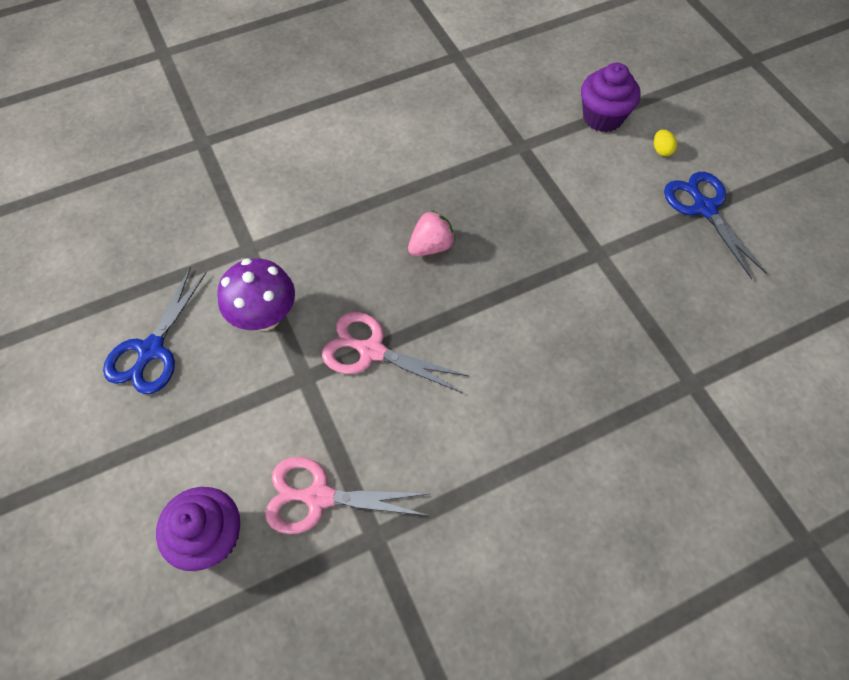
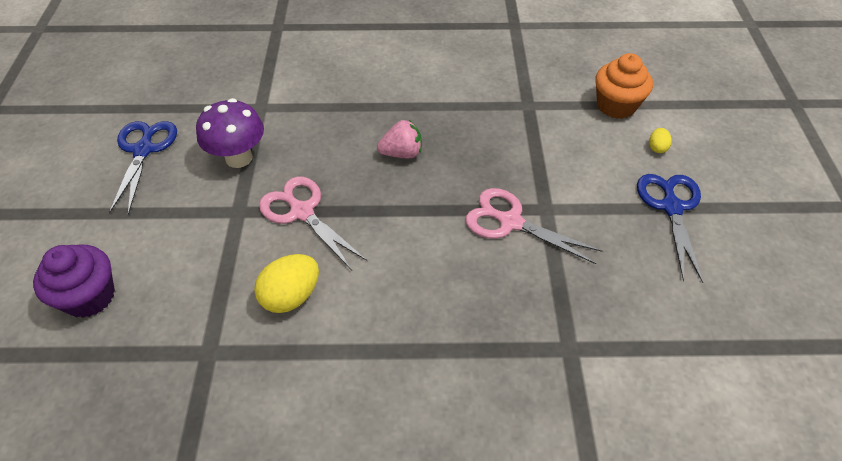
camera: 25 degrees right, 10 degrees down
(151, 350) = (143, 150): blue scissors -> blue scissors turned 135 degrees clockwise
(319, 497) = (187, 303): pink scissors -> pink scissors (510, 222)
(418, 444) = (291, 296): none -> yellow egg
(602, 117) = (616, 106): purple cupcake -> orange cupcake

